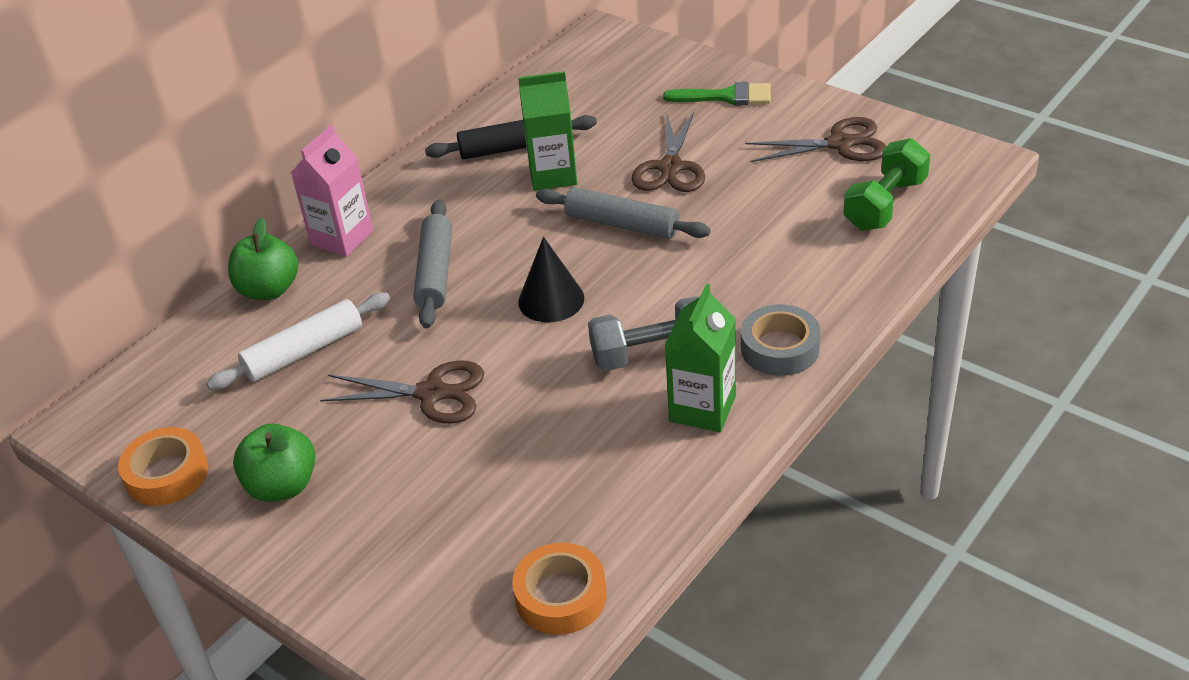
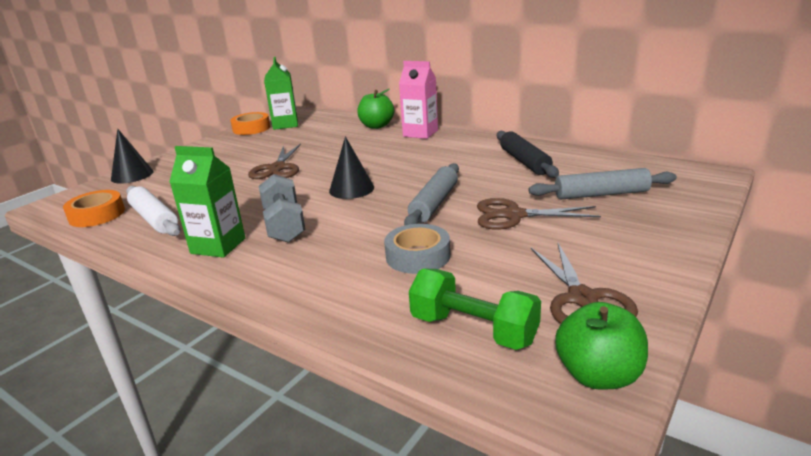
camera: 85 degrees right, 15 degrees down
(282, 486) = (229, 148): green apple -> green apple (598, 375)
(304, 351) = (324, 139): white rolling pin -> white rolling pin (154, 219)
(376, 609) = (132, 175): none -> black cone
(435, 272) = (385, 157): grey rolling pin -> grey rolling pin (601, 194)
(553, 175) = (493, 176): green carton -> green carton (285, 124)
(726, 96) = (641, 232): green brush -> none
(780, 348) = (268, 274): grey tape -> grey tape (418, 256)

